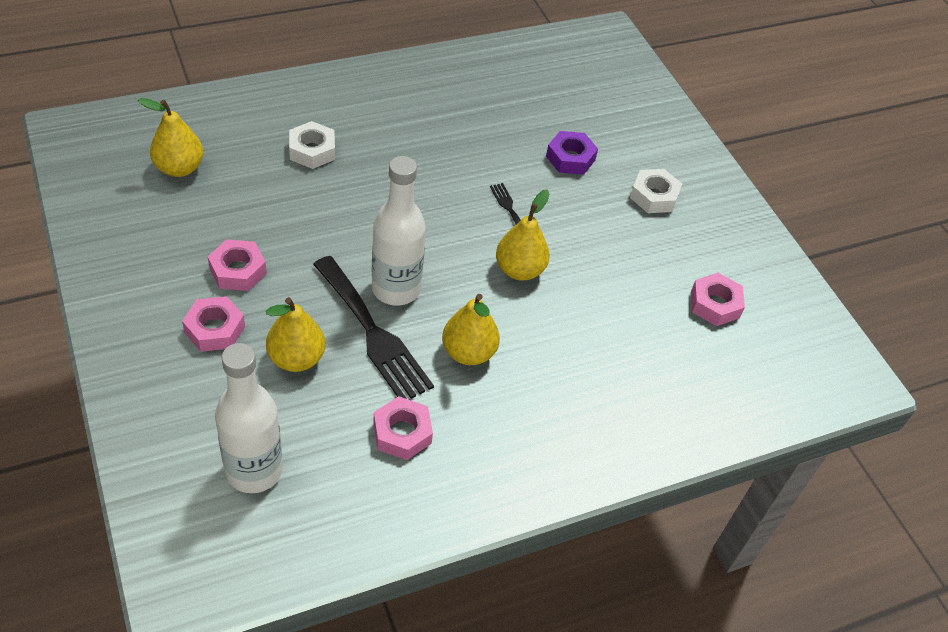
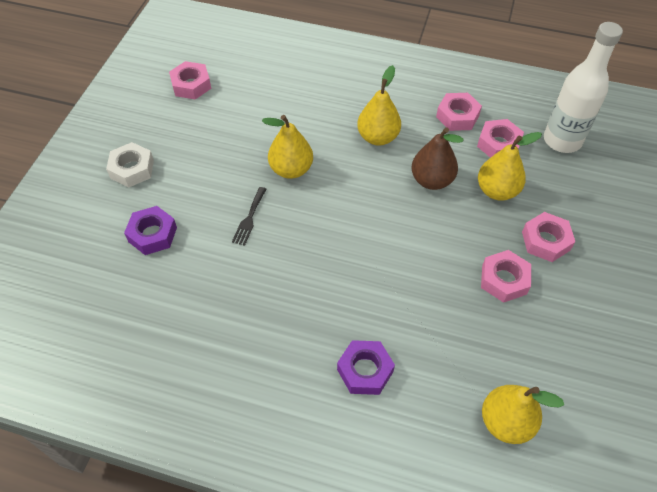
camera: 135 degrees left, 5 degrees up
(312, 150) = (365, 370): white nut -> purple nut
(329, 420) = (498, 144): none -> pink nut
(373, 333) = (432, 180): black fork -> brown pear
(396, 289) = (392, 202): white bottle -> none

